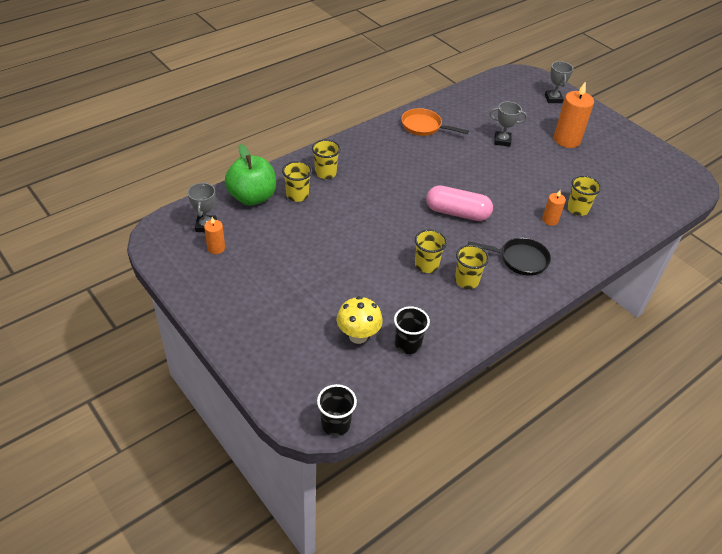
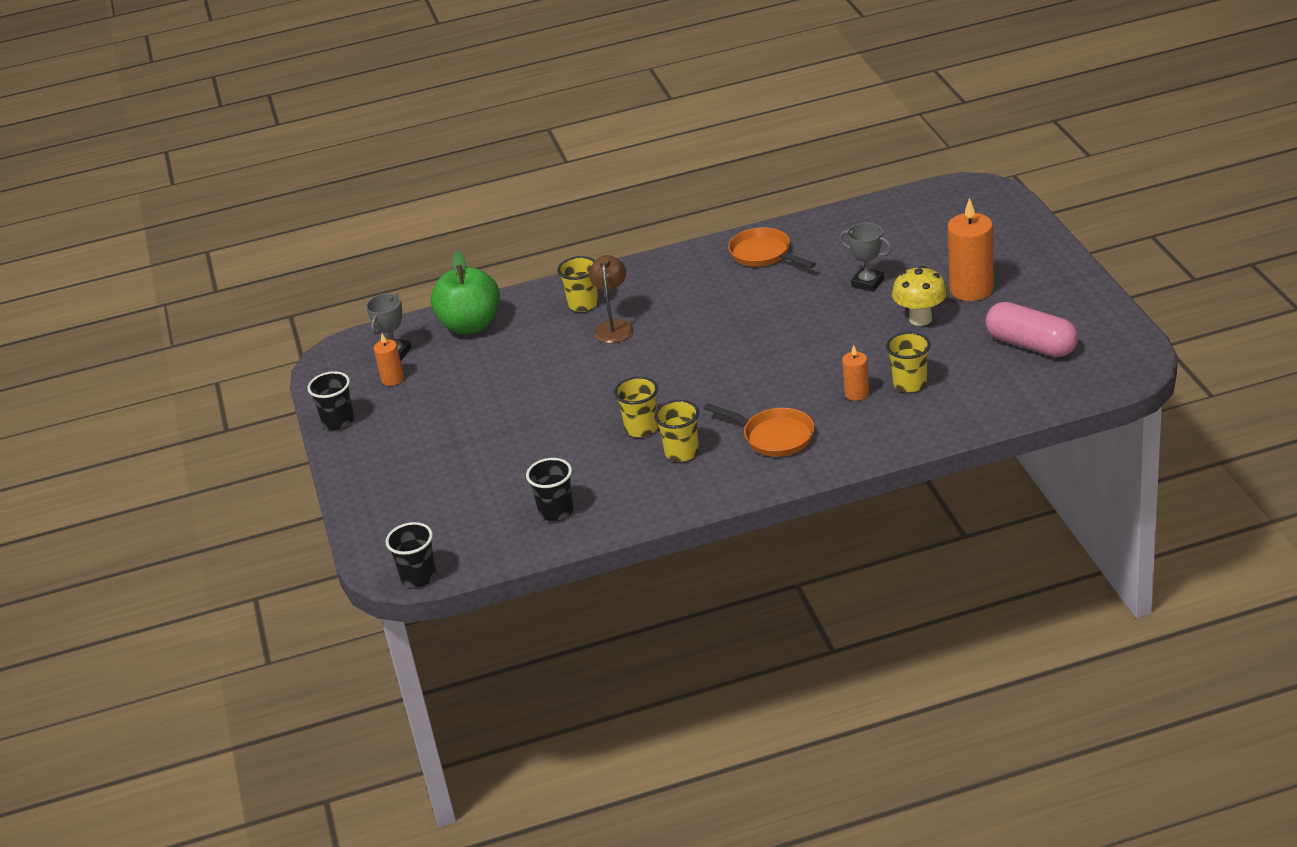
camera: 30 degrees right, 10 degrees down
(191, 290) = (338, 421): none -> black cup
(297, 195) = (529, 328): yellow cup -> none
(357, 188) = (614, 327): none -> brown lamp
(358, 336) = (502, 494): yellow mushroom -> yellow mushroom (920, 319)
(457, 213) = (729, 371): pink capsule -> pink capsule (1031, 345)
(520, 259) = (774, 437): black pan -> orange pan
(553, 99) = (998, 228): grey trophy -> none

